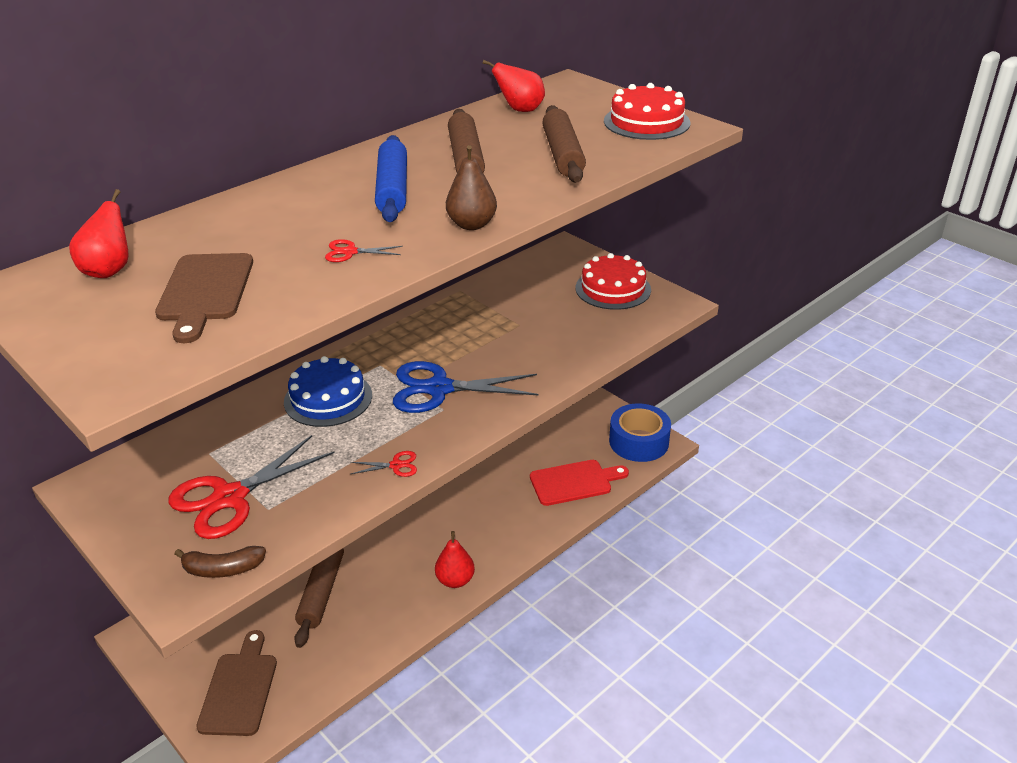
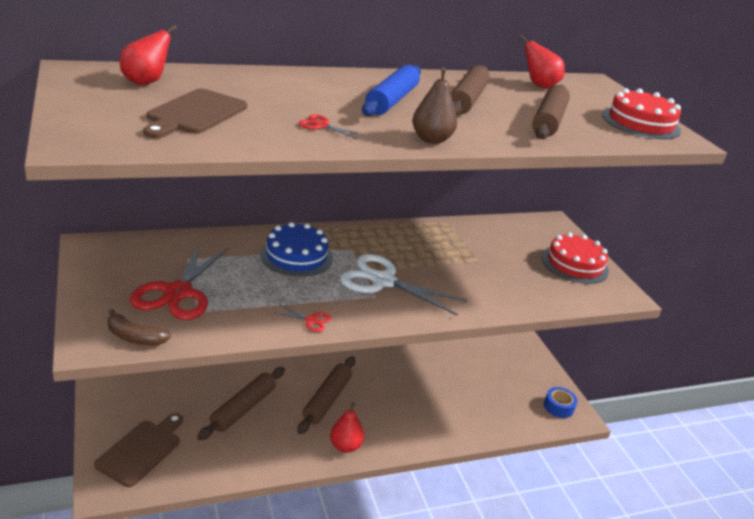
camera: 20 degrees right, 5 degrees down
(230, 497) = (177, 292): red scissors -> red scissors turned 60 degrees counterclockwise
(405, 540) = (326, 400): none -> brown rolling pin
(439, 388) = (383, 281): blue scissors -> white scissors
(574, 482) = (485, 415): red cutting board -> none
(639, 442) = (558, 407): blue tape -> blue tape, size x0.57

